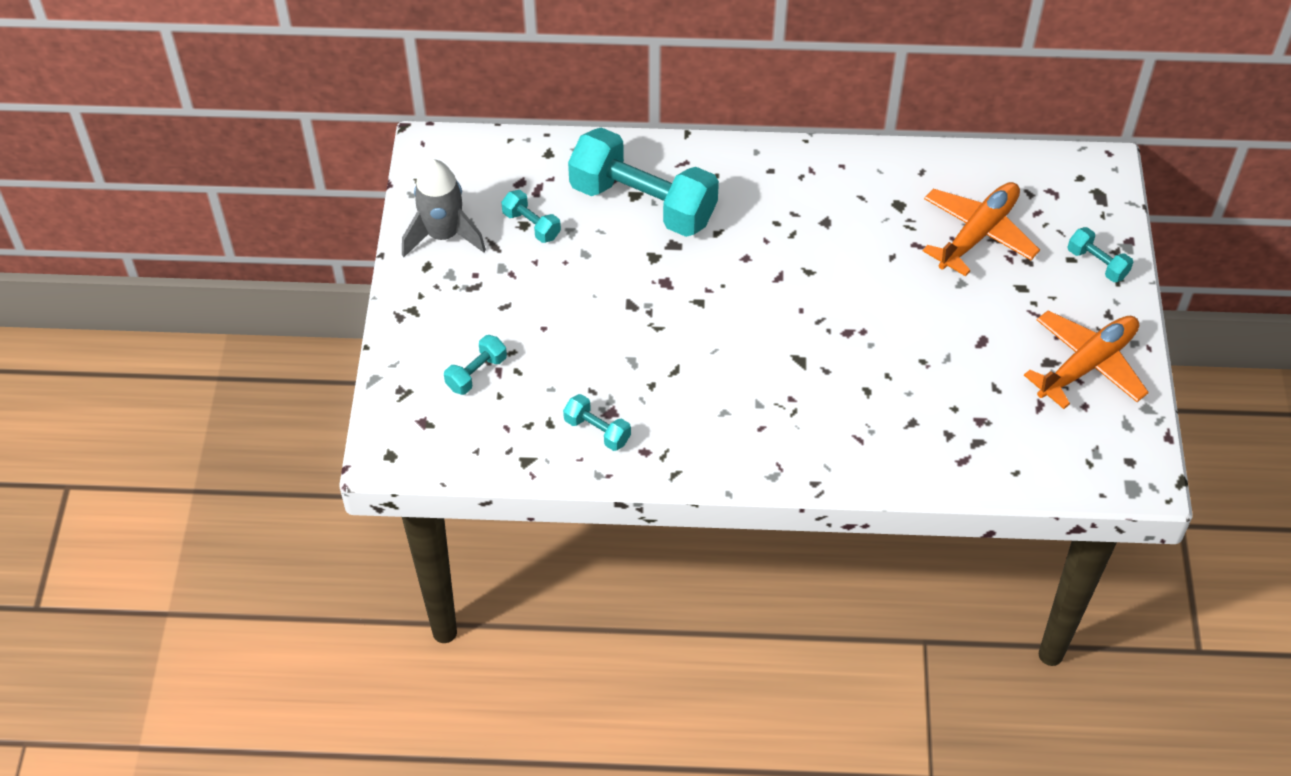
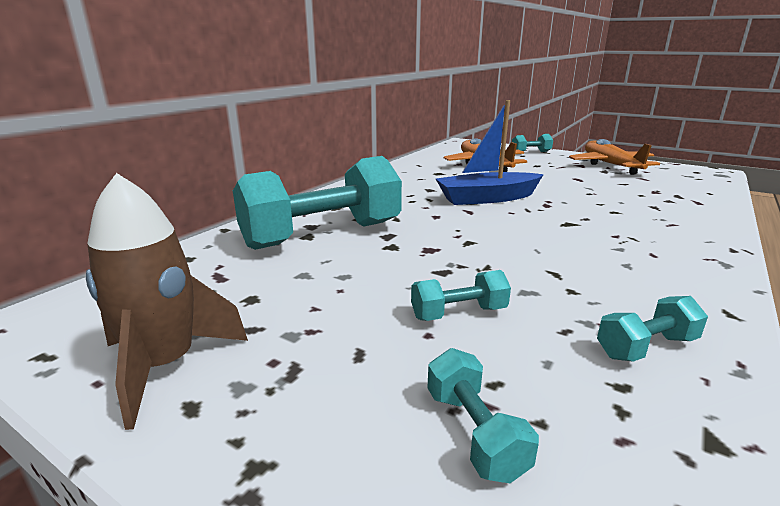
camera: 60 degrees left, 30 degrees down
(443, 235) = (165, 366): grey rocket -> brown rocket
(531, 225) = (260, 293): turquoise dumbbell -> turquoise dumbbell (458, 313)
(829, 279) = (487, 198): none -> blue boat

